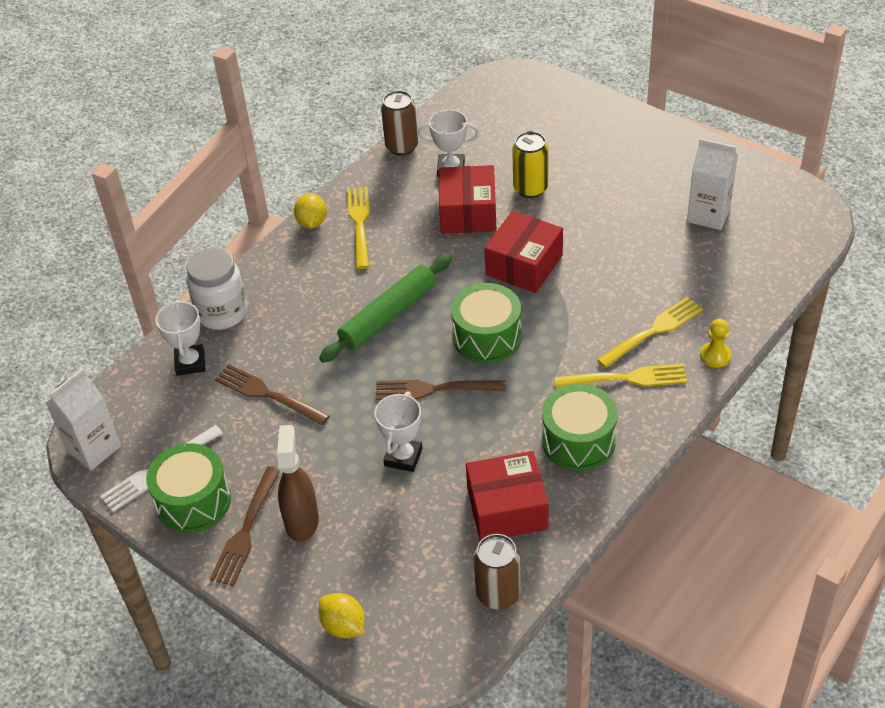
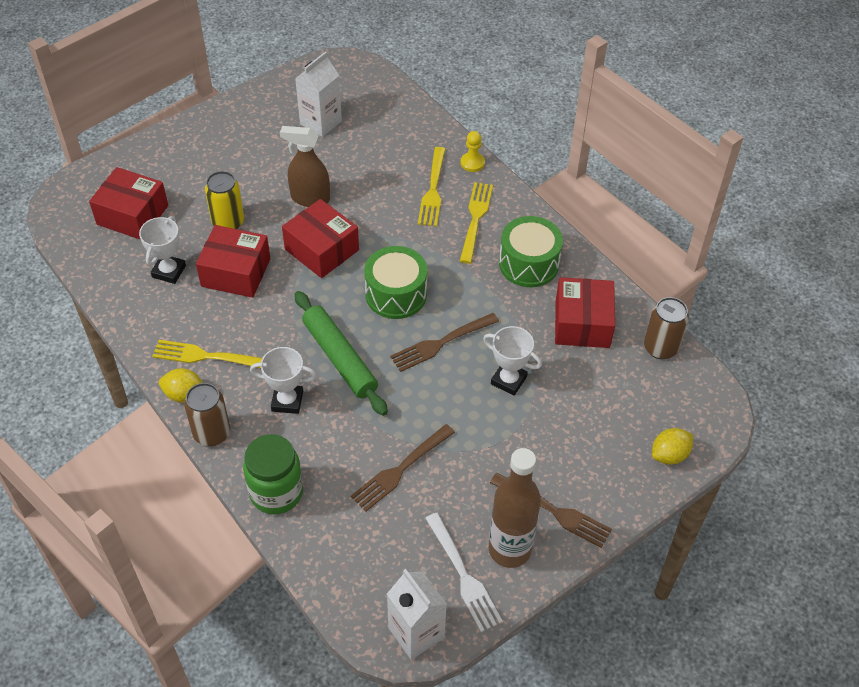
camera: 80 degrees left, 5 degrees up
(190, 363) = (334, 530): white trophy -> white trophy (287, 401)
(193, 501) = (509, 550): green drum -> brown bottle
(222, 313) = (276, 492): white jar -> green jar
(302, 520) = (555, 466): brown spray bottle -> brown spray bottle (310, 198)
(402, 146) = (114, 301): brown can -> brown can (212, 433)
(434, 389) = (441, 343): brown fork -> brown fork turned 45 degrees clockwise
(510, 124) = (132, 215): none -> red box
(653, 331) = (433, 190): yellow fork -> yellow fork turned 150 degrees counterclockwise

